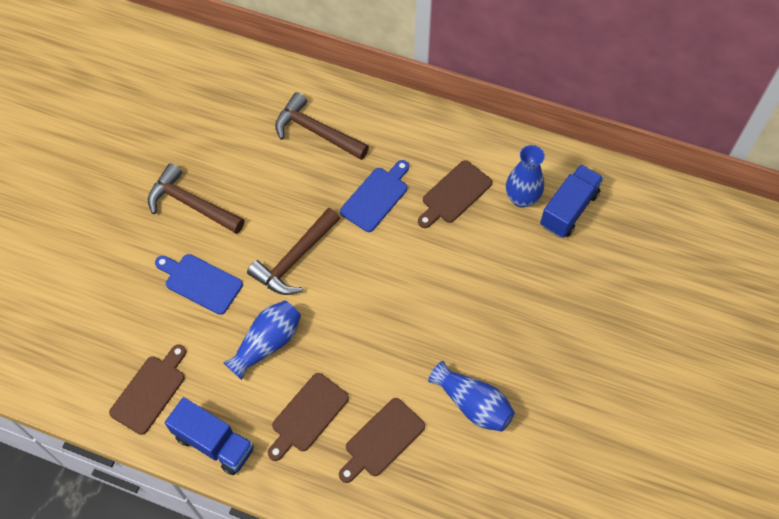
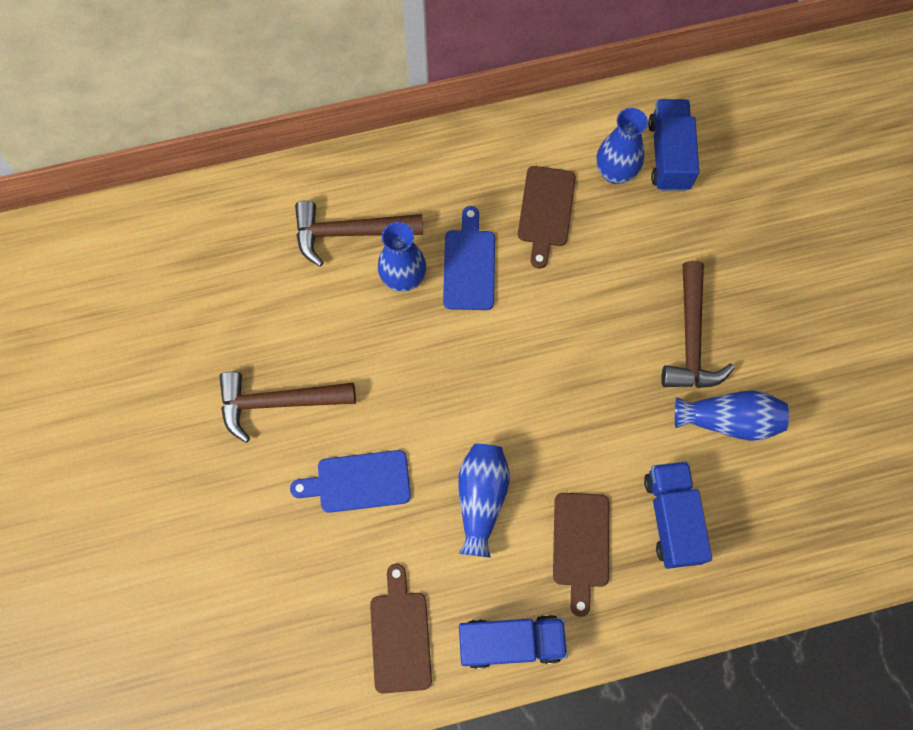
camera: 35 degrees left, 10 degrees up
(294, 259) = (438, 389): brown hammer -> brown hammer (690, 338)
(328, 179) = (403, 278): none -> blue vase
(382, 440) = (671, 518): brown cutting board -> blue truck

